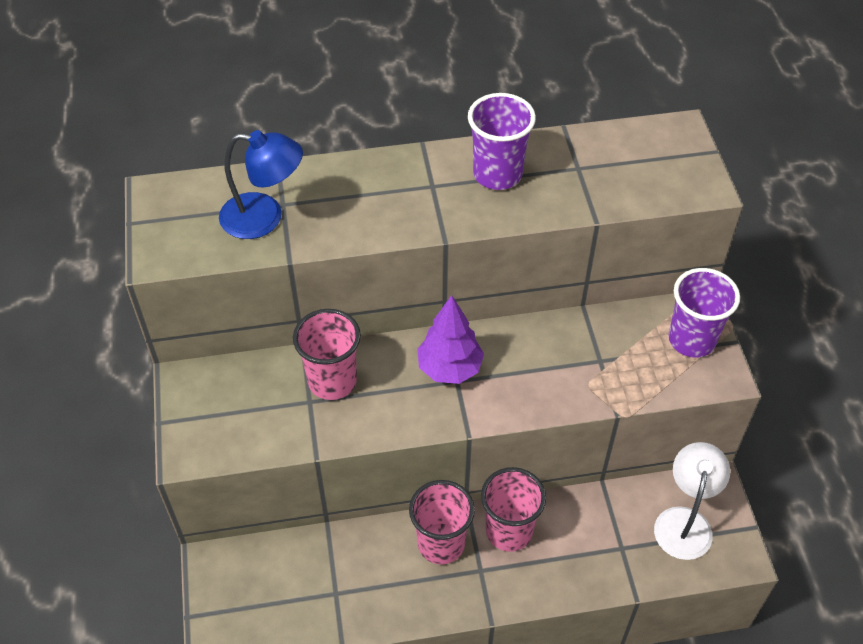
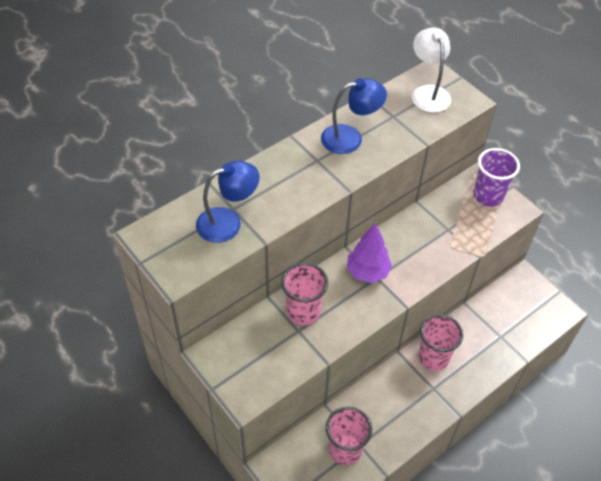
camera: 30 degrees left, 0 degrees up
(441, 543) = (400, 384): pink cup -> pink cup (345, 450)
(497, 174) = (350, 138): purple cup -> blue lamp
(684, 521) = (522, 305): white lamp -> white lamp (428, 93)

